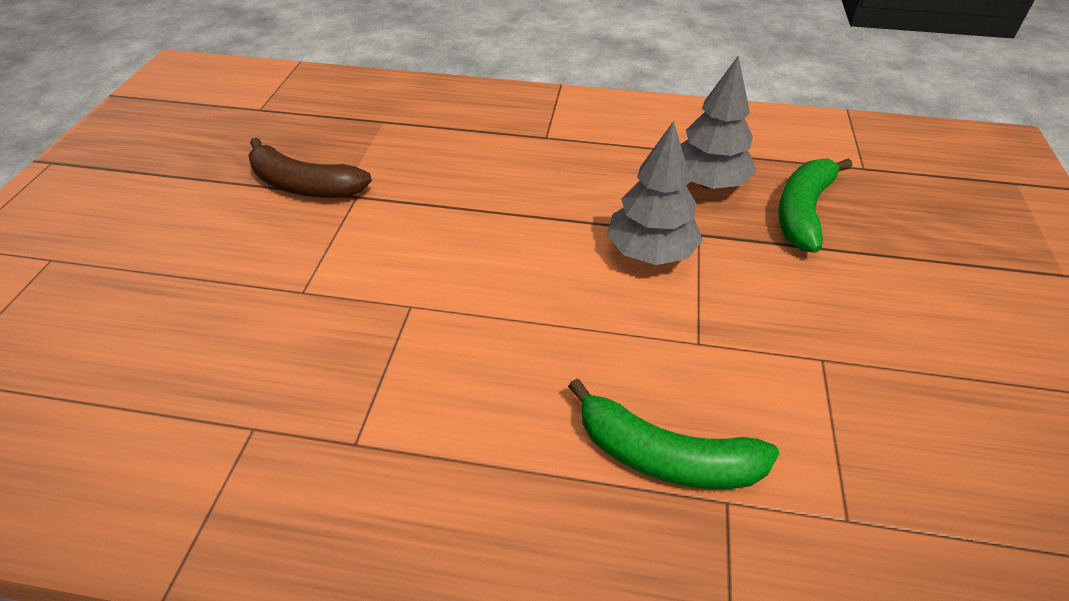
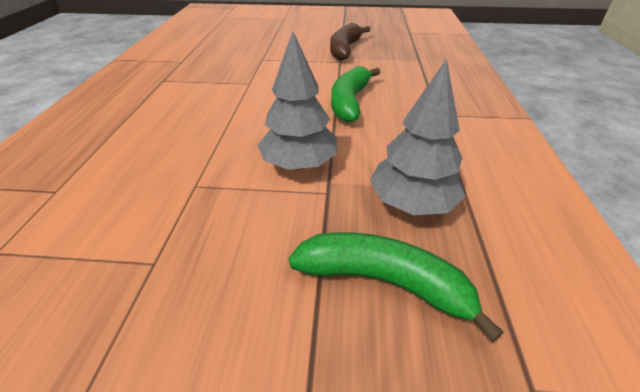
camera: 85 degrees right, 5 degrees down
(665, 456) = (103, 166): green banana -> green banana (350, 102)

